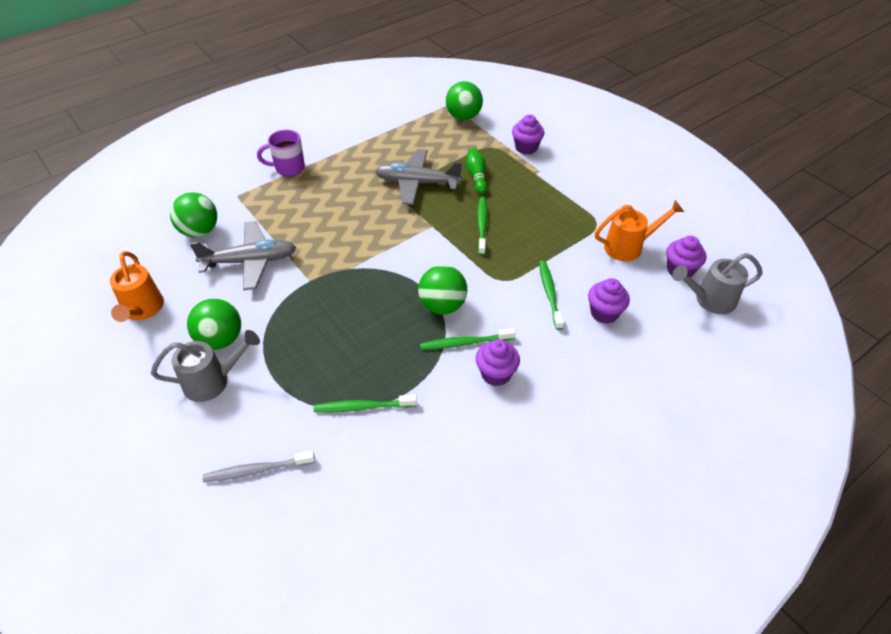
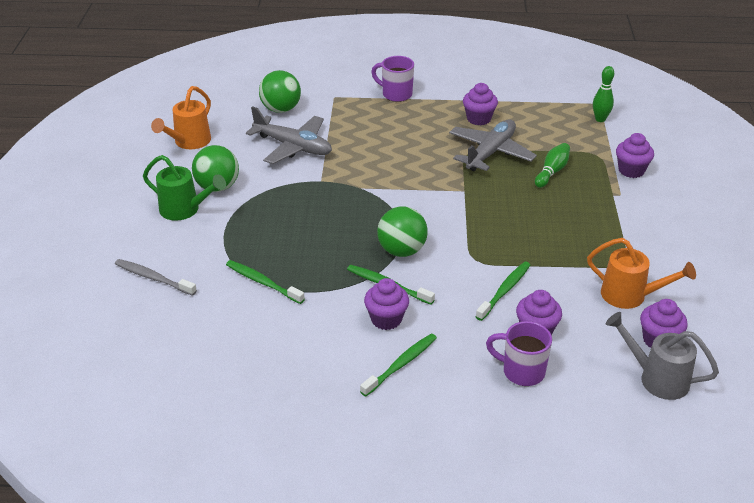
camera: 40 degrees right, 10 degrees down
(213, 381) = (185, 210): grey watering can -> green watering can
(377, 158) = (478, 119): none -> purple cupcake
(417, 183) = (490, 153): grey plane -> grey plane turned 75 degrees clockwise
(463, 117) = (600, 119): green ball -> green bowling pin
(482, 225) = (508, 211): green toothbrush -> green toothbrush (400, 365)
(630, 353) = (521, 371): none -> purple mug

